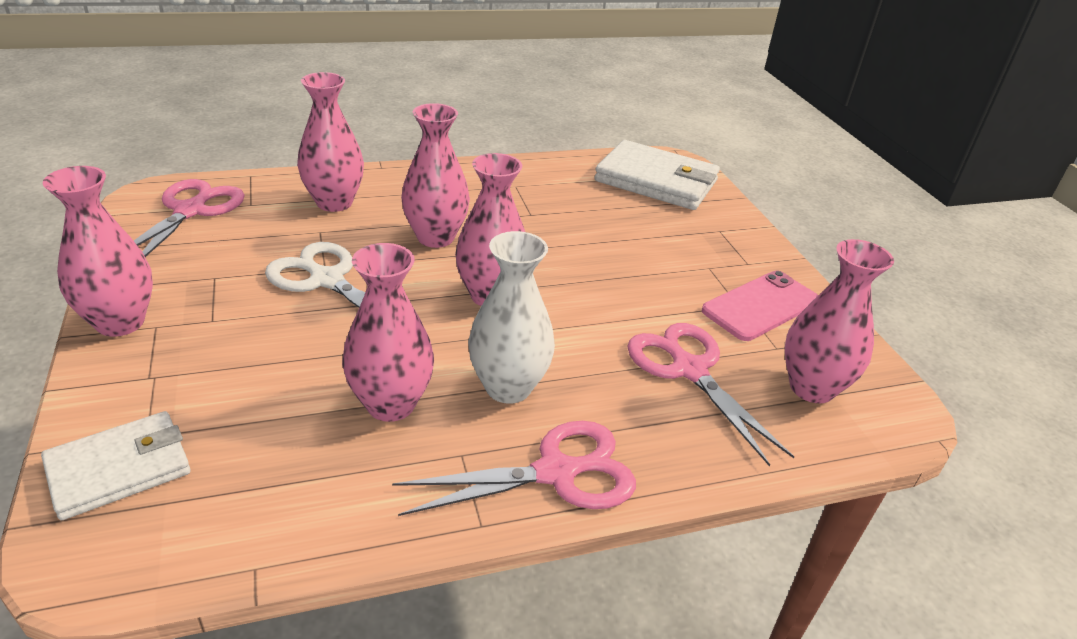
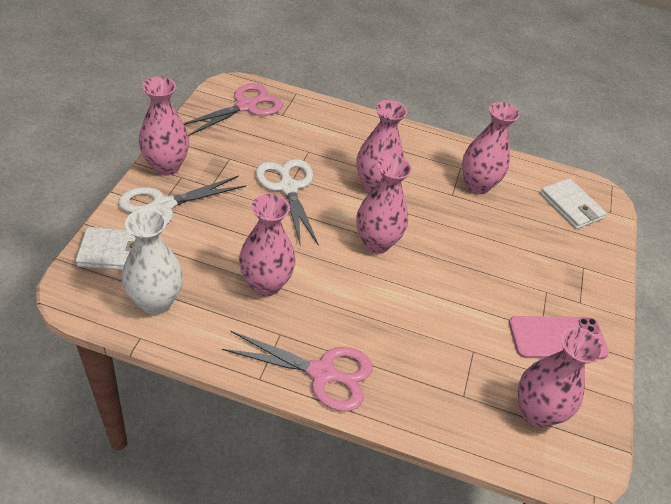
camera: 30 degrees right, 10 degrees up
(153, 374) = (162, 206): none -> white scissors
(334, 203) = (331, 133): pink vase -> pink vase (477, 185)
(508, 387) = (338, 308): white vase -> white vase (156, 301)
(656, 181) = (571, 206): white wallet -> white wallet, size x0.64
(689, 369) = (461, 355): pink scissors -> none

